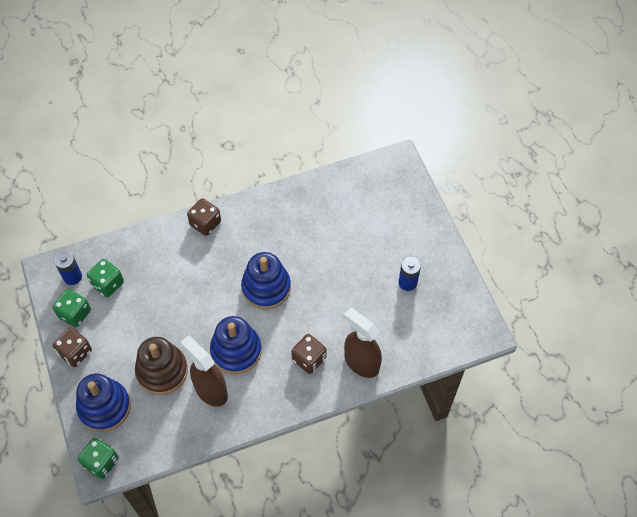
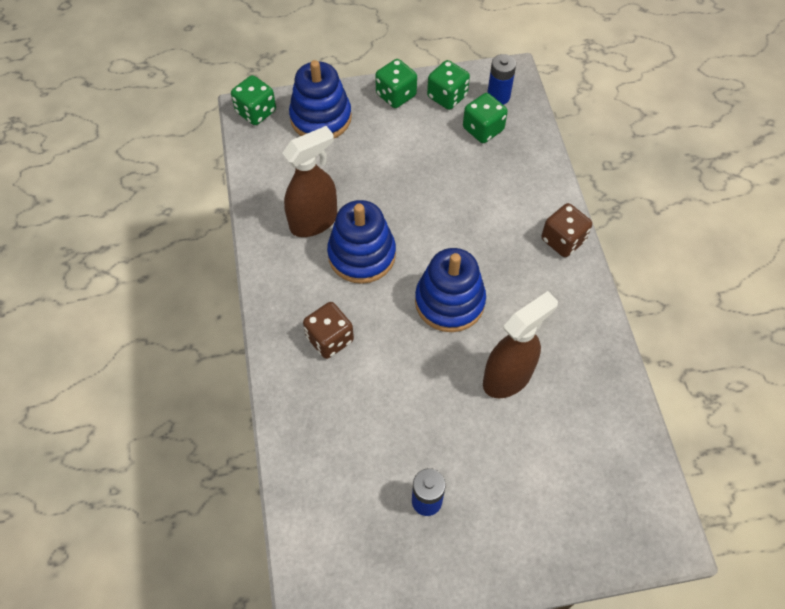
camera: 100 degrees right, 0 degrees up
(75, 352) = (396, 95): brown dice -> green dice
(162, 371) = (352, 174): brown stacking toy -> none
(361, 362) = (308, 406): brown spray bottle -> brown spray bottle (507, 377)

